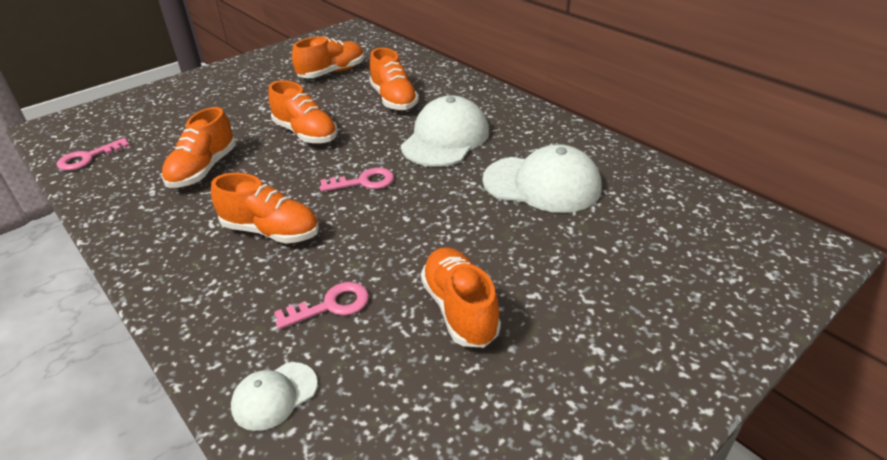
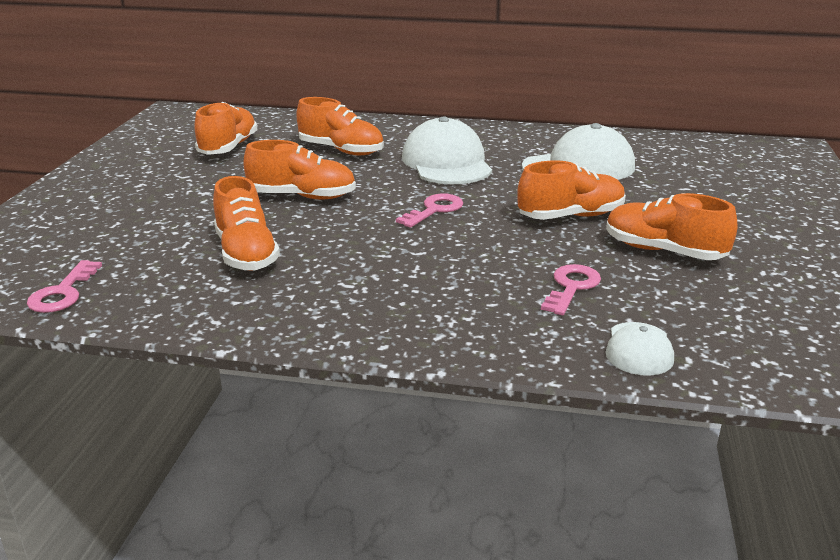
camera: 40 degrees left, 10 degrees down
(271, 231) = (420, 267): orange shoe -> orange shoe (570, 216)

